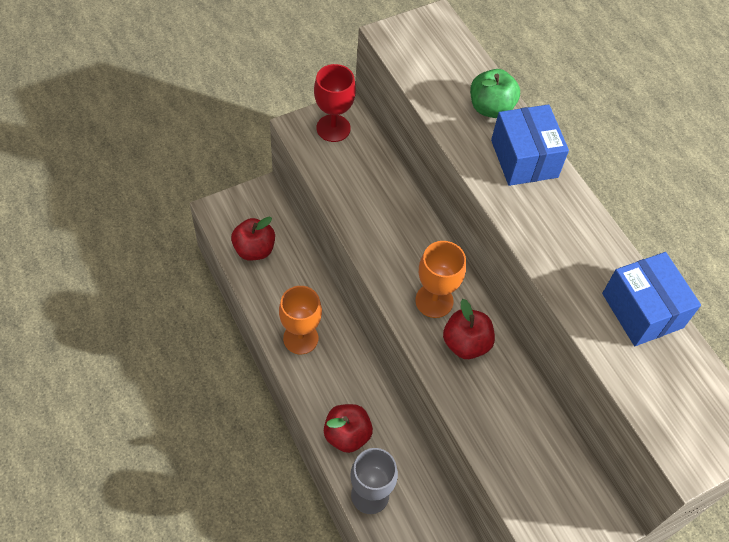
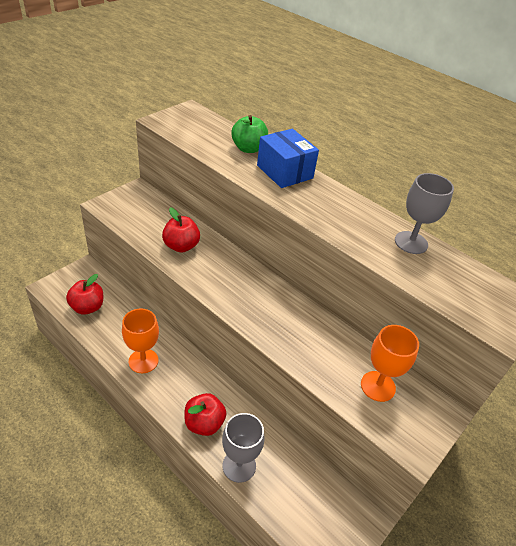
camera: 20 degrees left, 15 degrees down
(333, 128) = (131, 201): red goblet -> none
(434, 301) = (247, 292): orange goblet -> orange goblet (378, 386)
(466, 343) = (282, 315): red apple -> red apple (181, 246)
(642, 310) = (411, 242): blue box -> grey goblet

